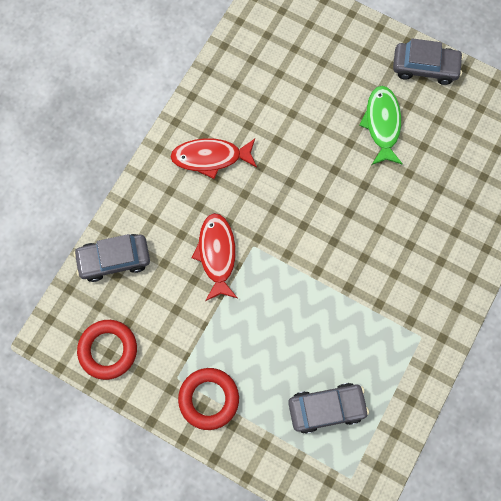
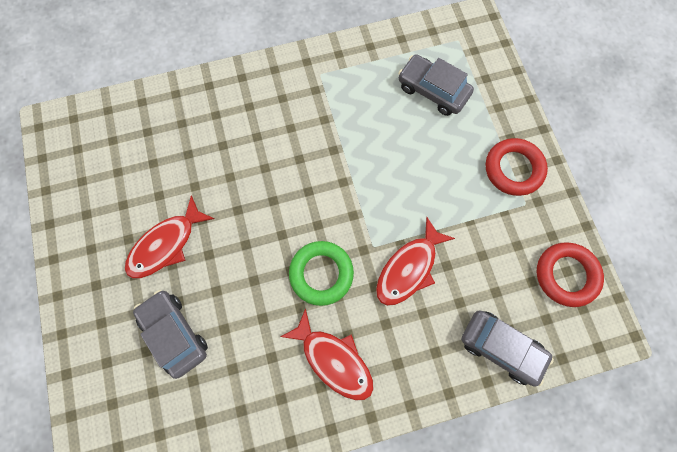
camera: 135 degrees left, 0 degrees up
(269, 198) = (321, 273): none -> green ring
(382, 124) = (166, 244): green fish -> red fish
(424, 67) = (75, 257): grey car -> grey car (175, 333)

